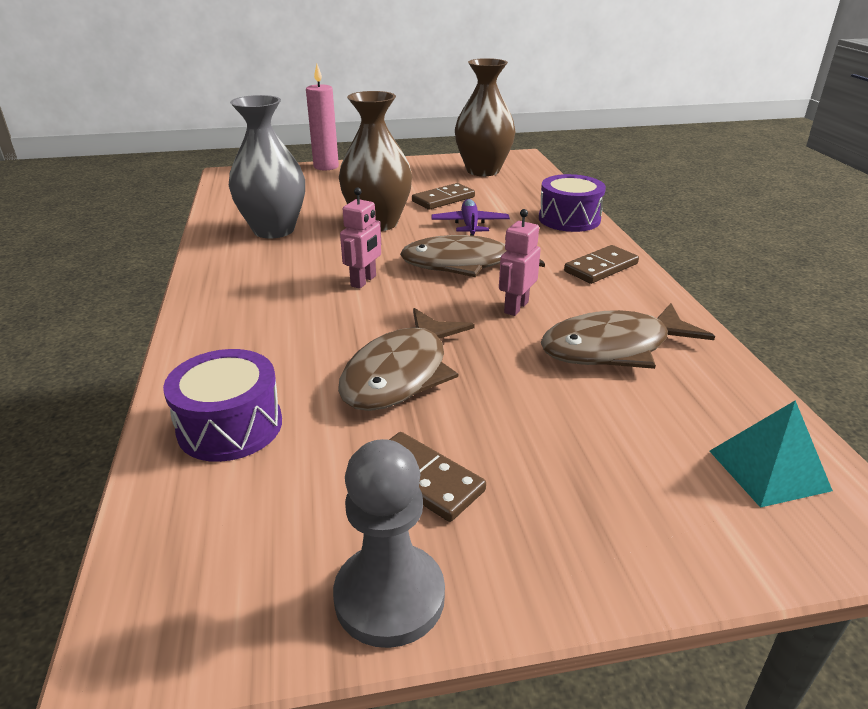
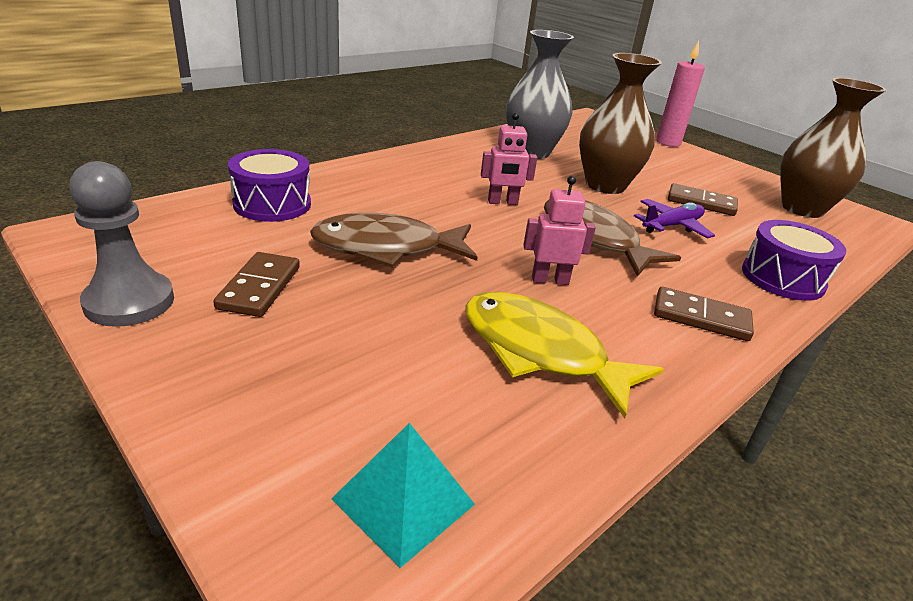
camera: 55 degrees right, 0 degrees up
(613, 348) = (541, 351): brown fish -> yellow fish

